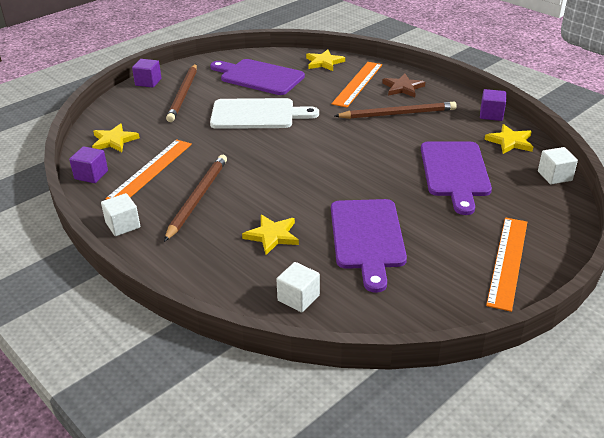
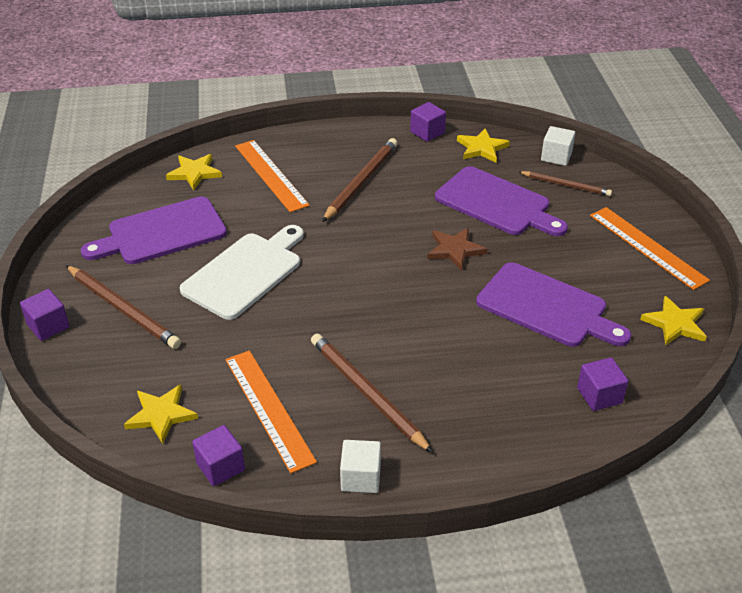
camera: 55 degrees left, 5 degrees up
(272, 236) = (488, 368): yellow star -> yellow star (675, 324)
(298, 298) = (599, 395): white cube -> purple cube
(403, 88) = (316, 153): brown star -> brown star (455, 250)
(525, 193) = (566, 185): none -> brown pencil

